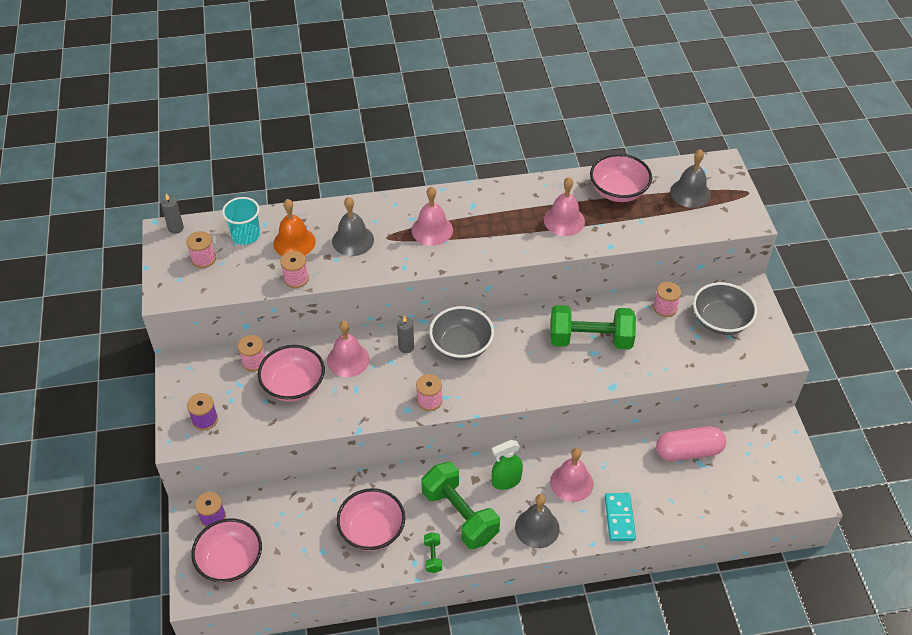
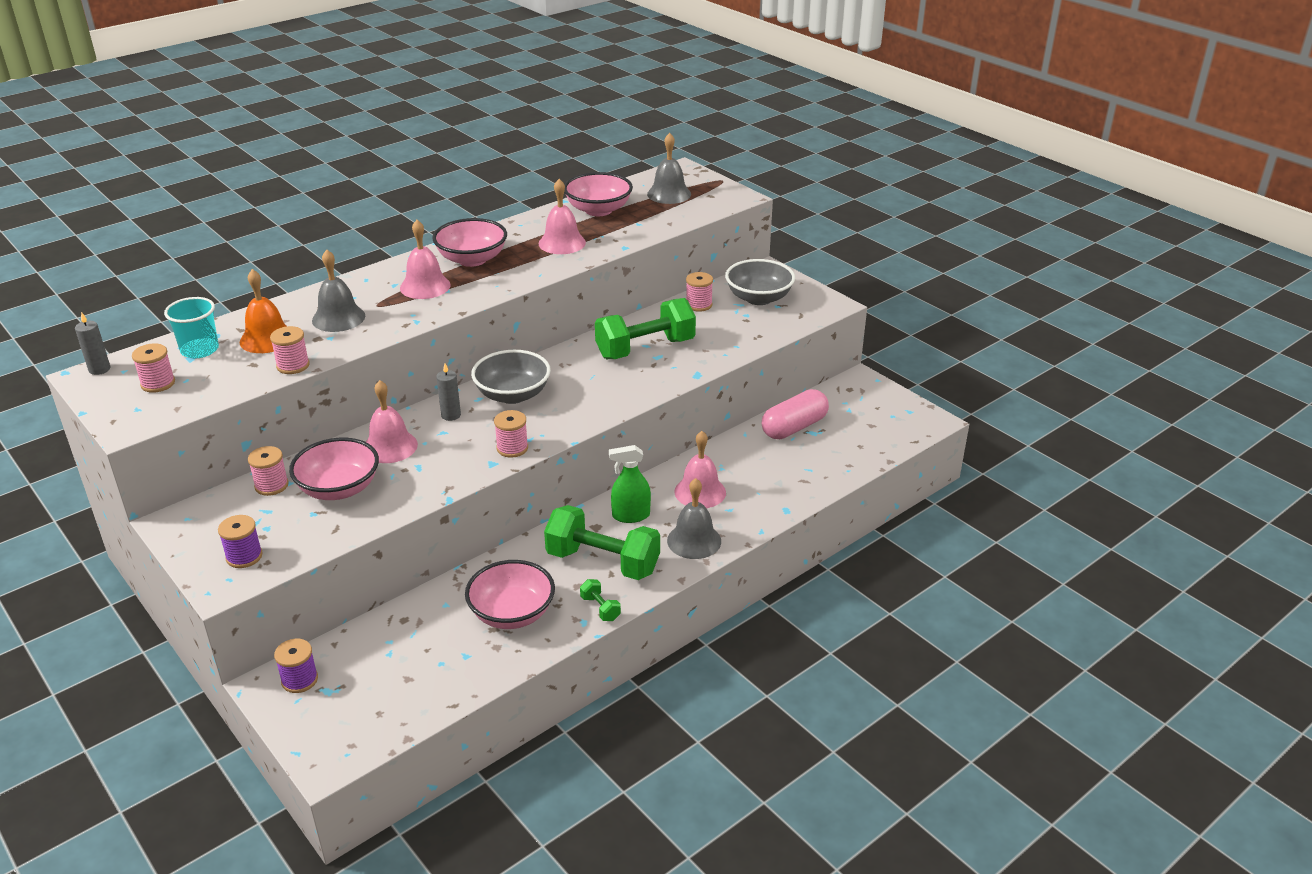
camera: 30 degrees left, 15 degrees down
(230, 561) = (353, 712): pink bowl -> pink bowl (472, 259)
(506, 481) = (630, 515): green spray bottle -> green spray bottle turned 45 degrees clockwise
(619, 518) = (770, 501): turquoise domino -> none

